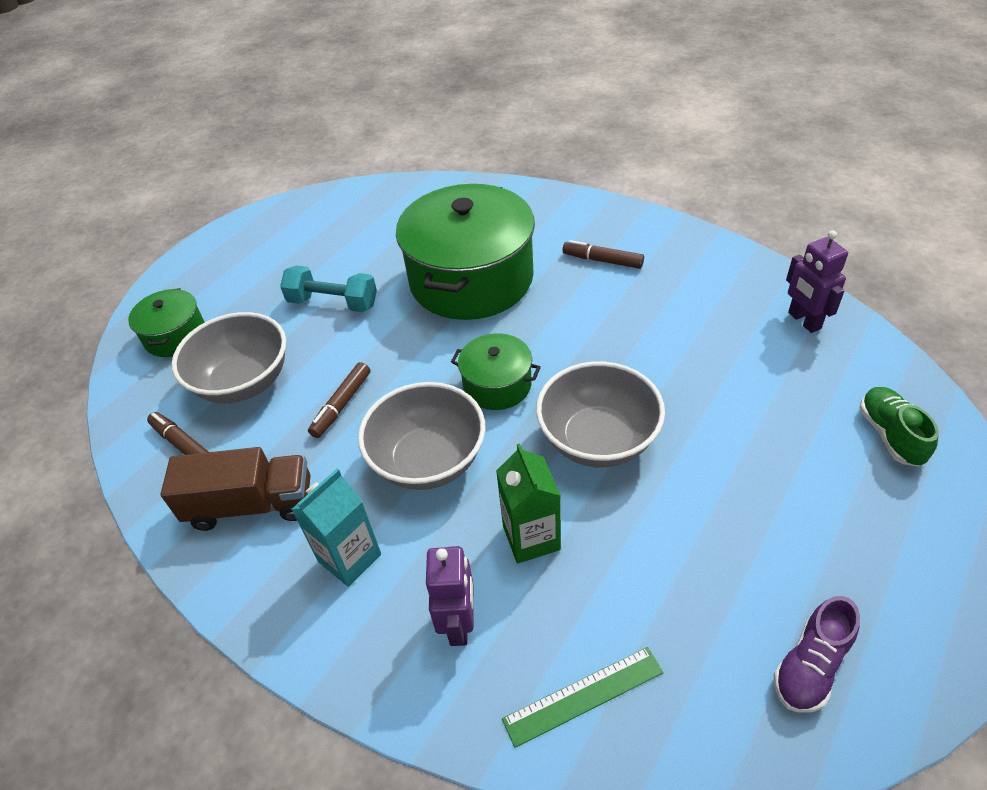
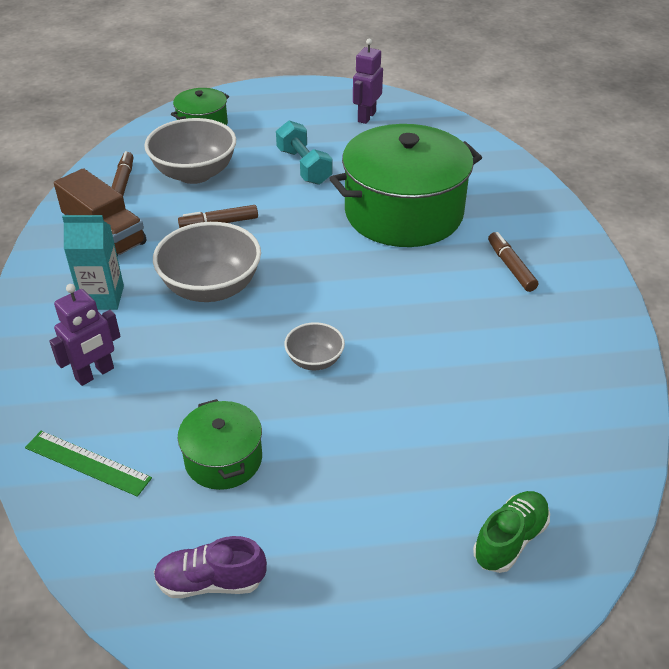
camera: 45 degrees right, 5 degrees down
(497, 385) = (313, 282): green pot -> green pot (223, 459)
(531, 537) = (192, 371): green carton -> none
(598, 440) = (314, 360): grey bowl -> grey bowl, size x0.52
(803, 321) = (590, 421): purple robot -> purple robot (366, 117)

